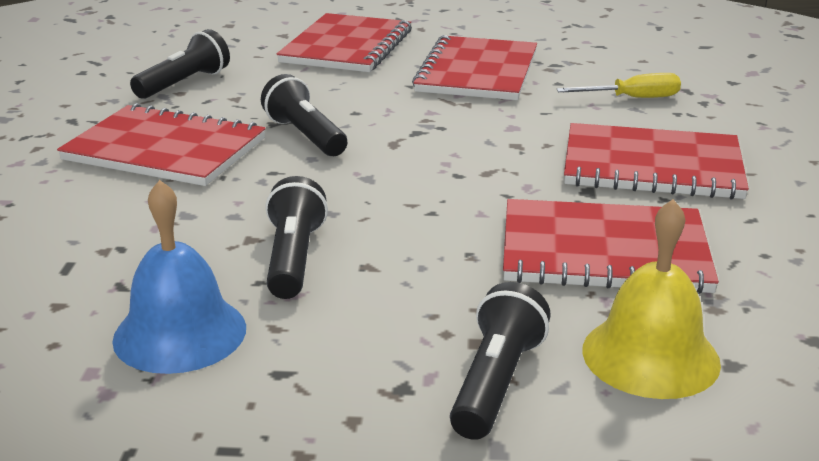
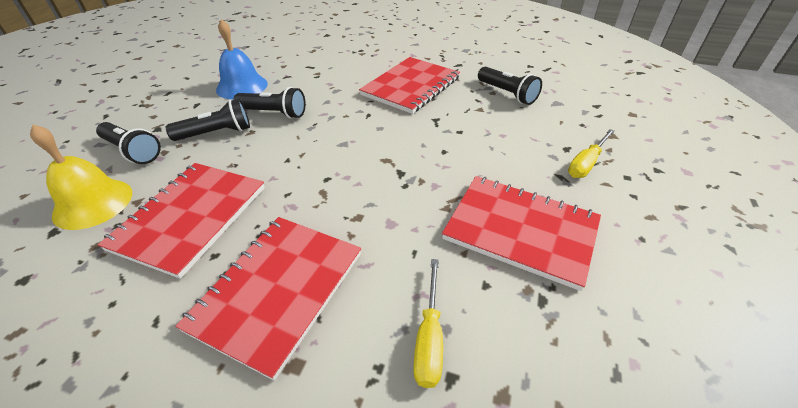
camera: 105 degrees right, 15 degrees up
(305, 136) = (411, 128): black flashlight -> black flashlight (217, 133)
(347, 47) = (586, 163): red notebook -> yellow screwdriver

